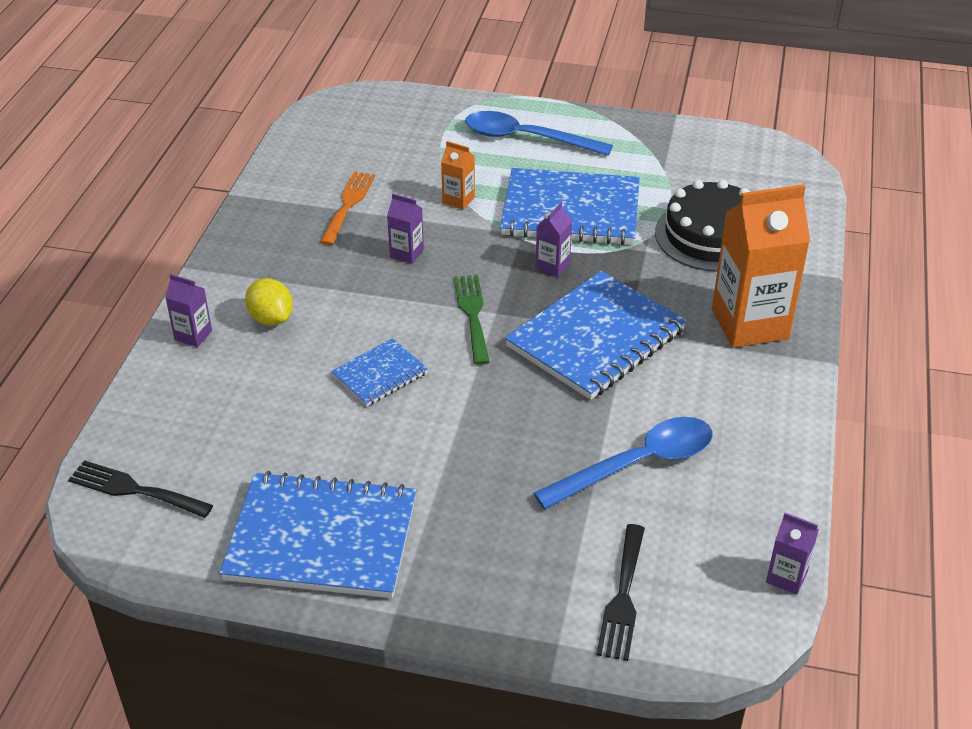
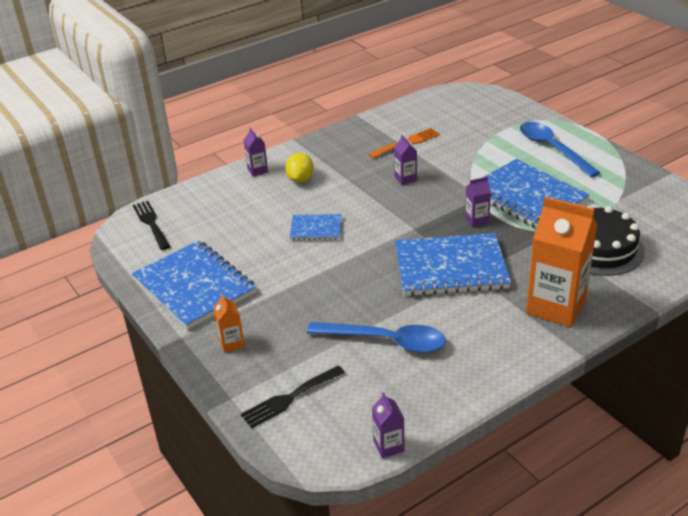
camera: 45 degrees right, 5 degrees down
(458, 200) = (469, 164): orange carton -> orange carton (232, 343)
(472, 314) = (399, 223): green fork -> none

